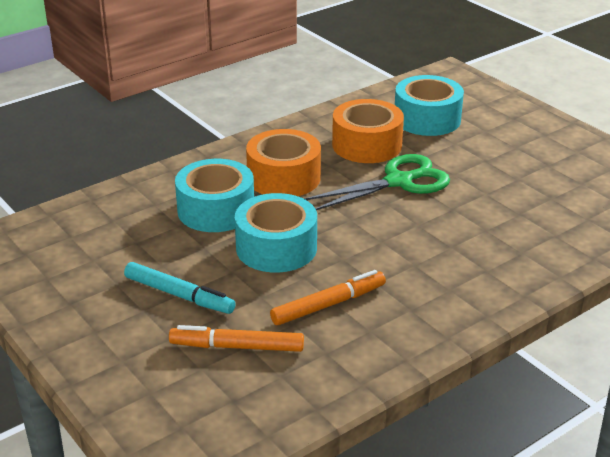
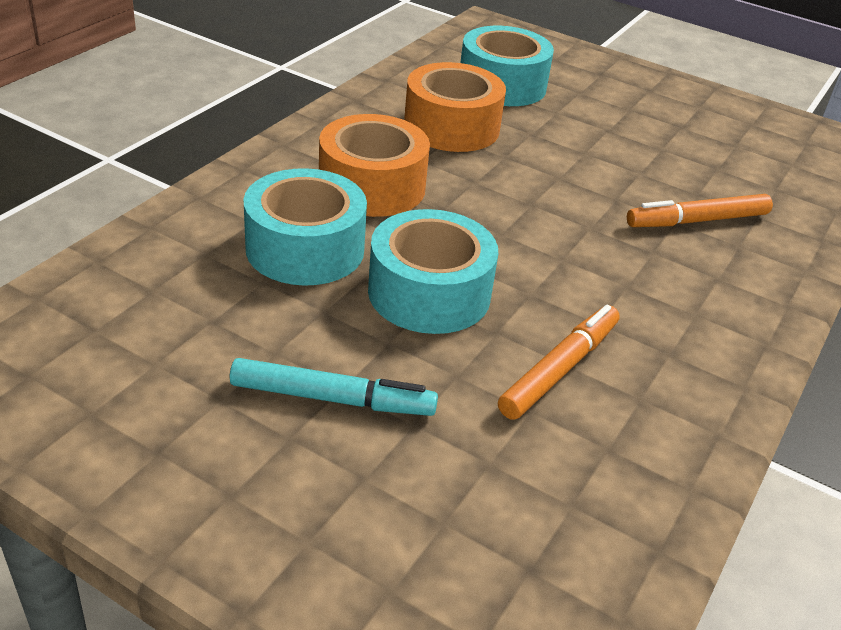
camera: 25 degrees left, 5 degrees up
(237, 347) = (476, 470): orange marker -> orange marker (697, 221)
(399, 182) = (526, 171): green scissors -> none

